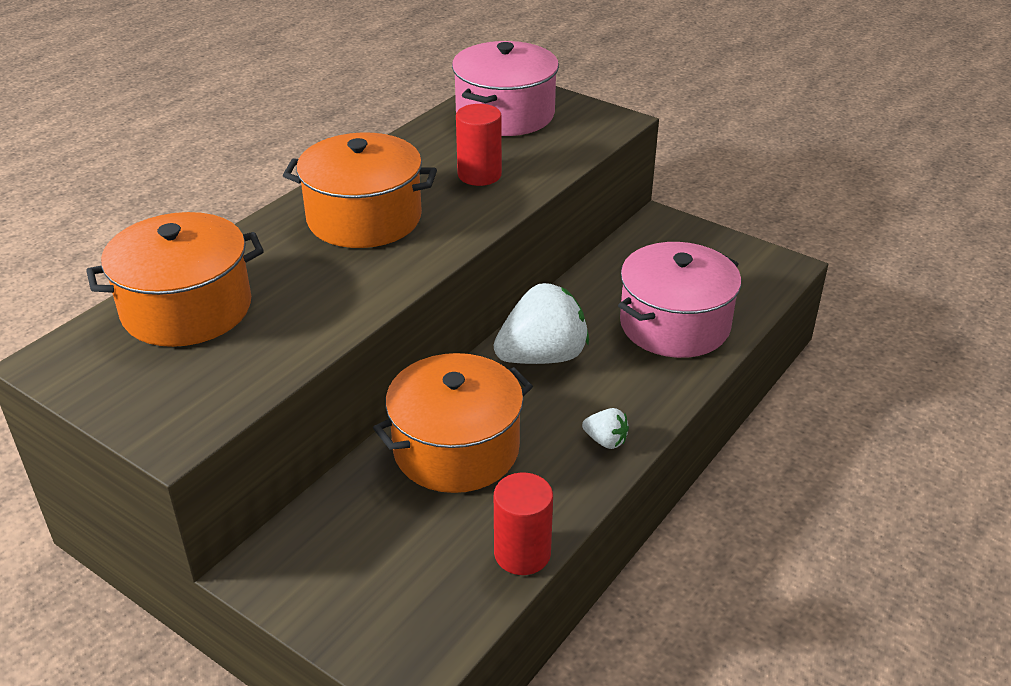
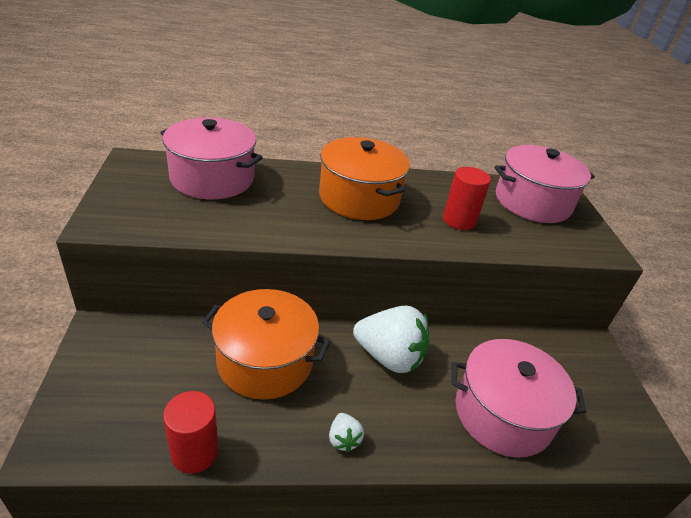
camera: 45 degrees right, 0 degrees up
(187, 308) = (212, 178): orange pot -> pink pot

